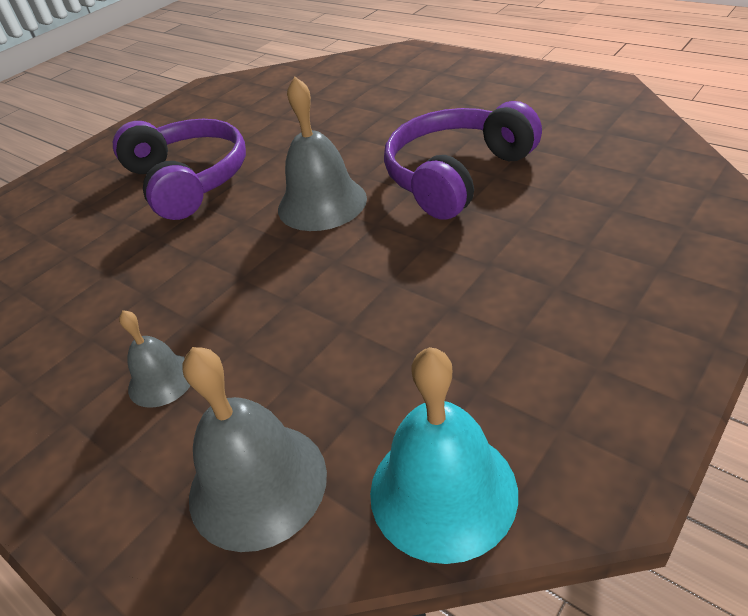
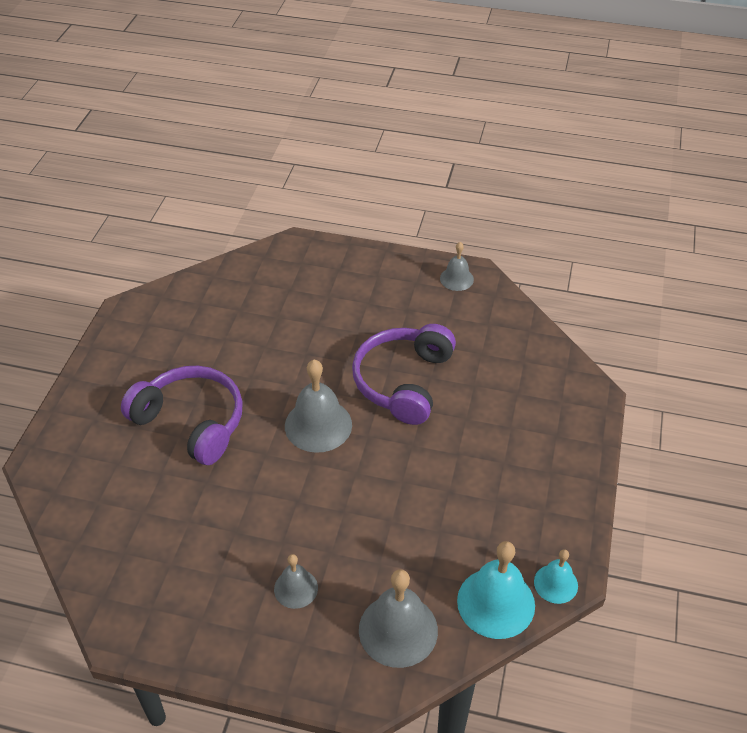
camera: 30 degrees left, 5 degrees up
(572, 492) = (555, 583): none -> turquoise bell
(581, 88) = (456, 279): none -> grey bell

